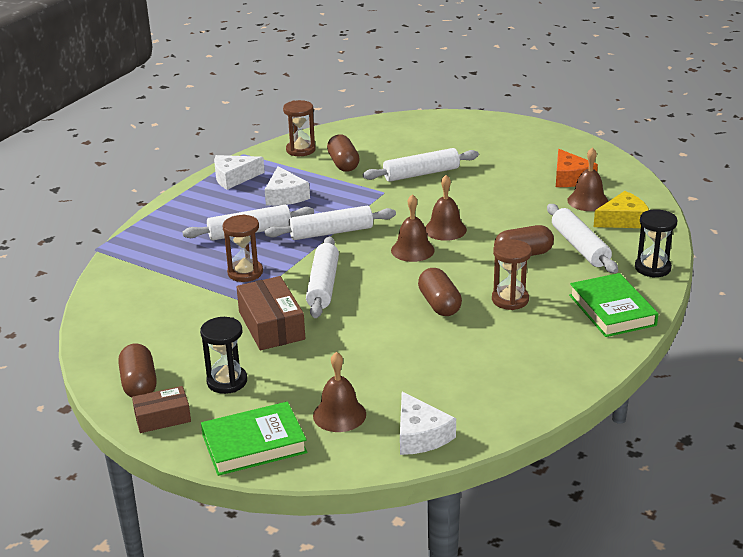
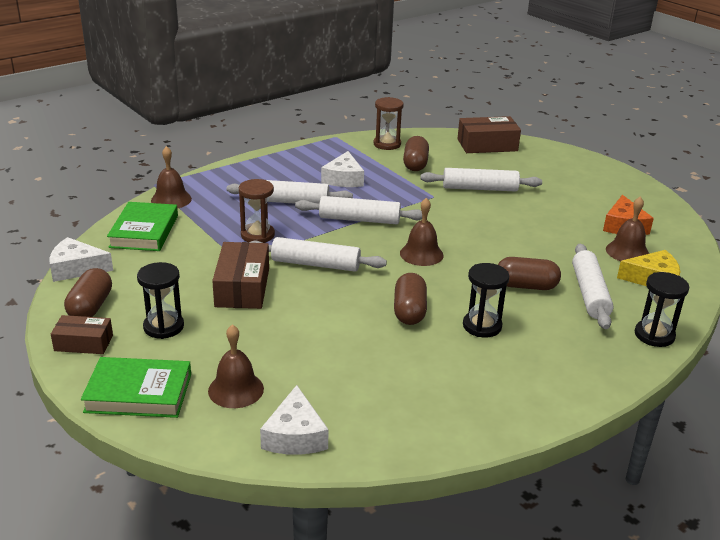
camera: 20 degrees right, 0 degrees up
(234, 178) = (312, 154): white cheese -> white cheese (76, 268)
(323, 285) = (316, 264): white rolling pin -> white rolling pin turned 75 degrees clockwise
(398, 128) = (487, 145): none -> brown box
(445, 229) = (466, 243): brown bell -> brown bell (171, 199)
(510, 300) = (482, 326): brown hourglass -> black hourglass
(612, 310) = (581, 366): green book -> green book (144, 231)

